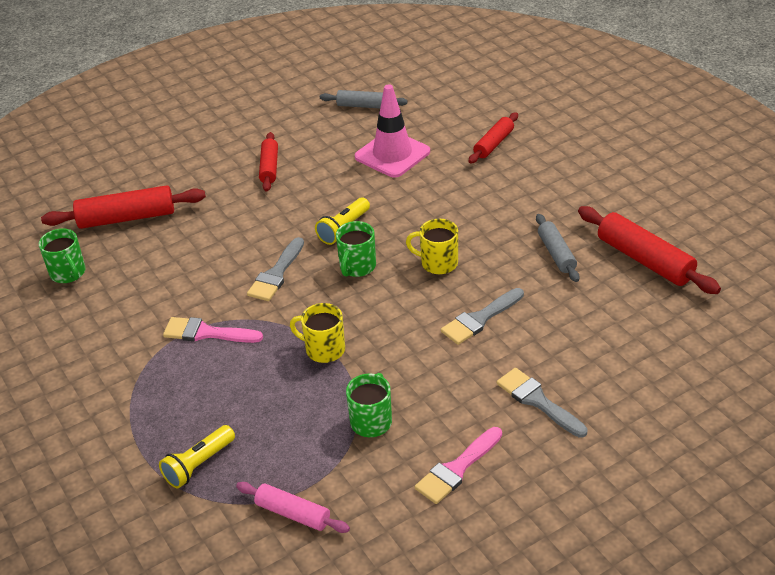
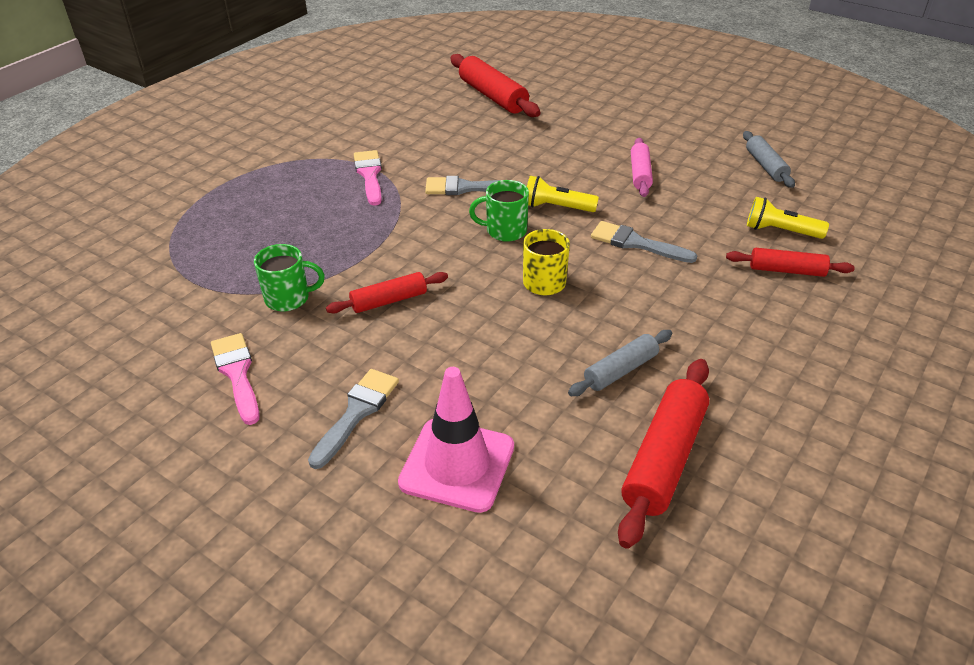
camera: 65 degrees right, 0 degrees up
(68, 273) = (409, 93): green mug -> none
(199, 465) = (210, 217): yellow flashlight -> yellow flashlight (780, 231)
(269, 167) = (616, 141): red rolling pin -> red rolling pin (389, 301)
(293, 513) = (161, 283): pink rolling pin -> pink rolling pin (640, 174)
(324, 349) = (376, 243): yellow mug -> none
(392, 154) = (701, 205): pink traffic cone -> pink traffic cone (457, 464)
(457, 469) = (237, 373): pink brush -> pink brush turned 45 degrees clockwise
(480, 319) = (470, 335): grey brush -> grey brush (636, 243)

